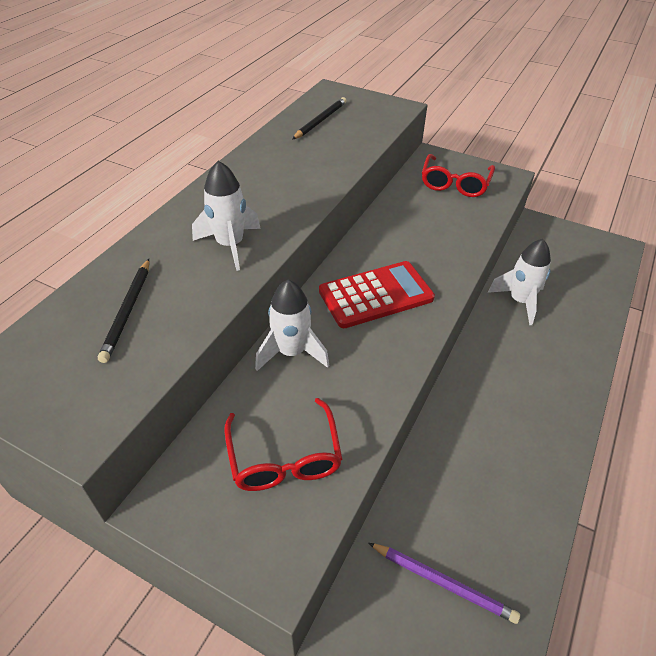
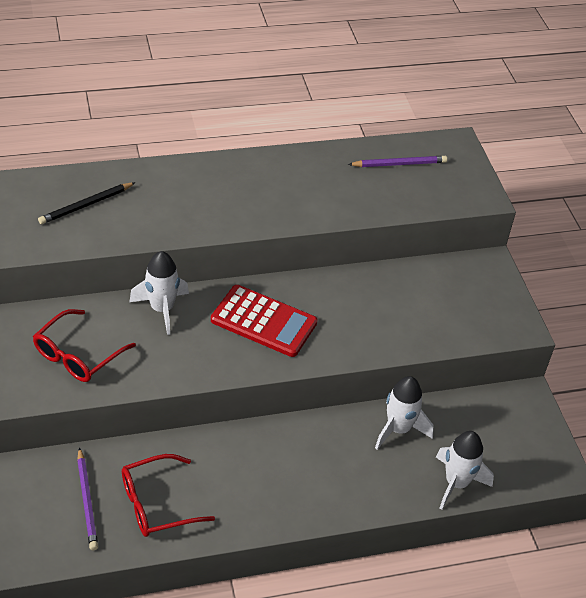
camera: 45 degrees right, 0 degrees up
(230, 245) = (191, 210): white rocket -> white rocket (456, 483)
(320, 121) = (399, 164): black pencil -> purple pencil
(455, 184) = (464, 298): red glasses -> red glasses (156, 504)

